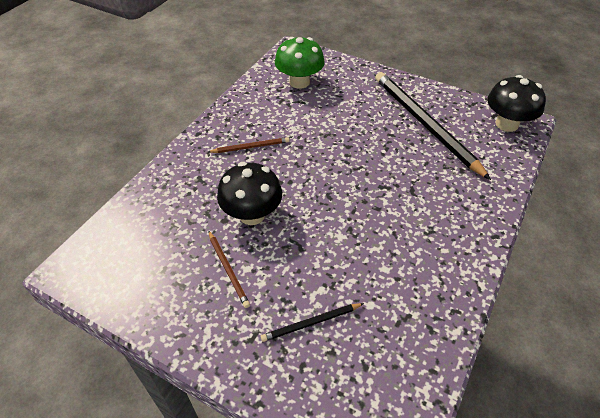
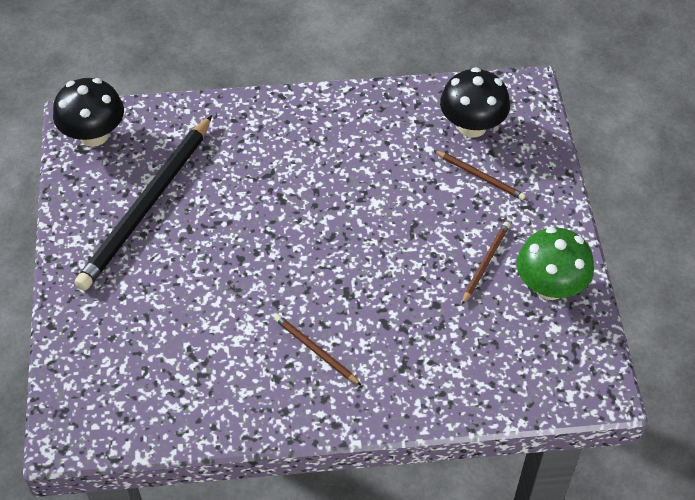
camera: 125 degrees left, 5 degrees up
(252, 214) = (410, 285): black mushroom -> black mushroom (472, 126)
(299, 82) = (147, 377): green mushroom -> green mushroom (550, 286)
(311, 323) = (480, 176): black pencil -> brown pencil

